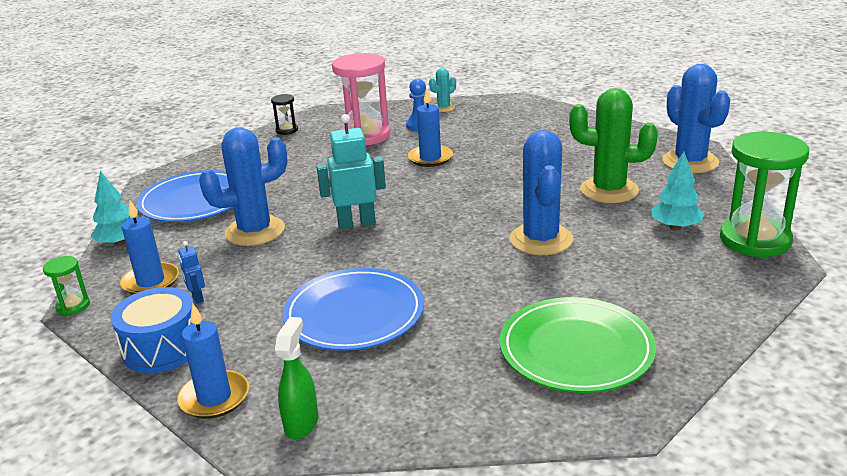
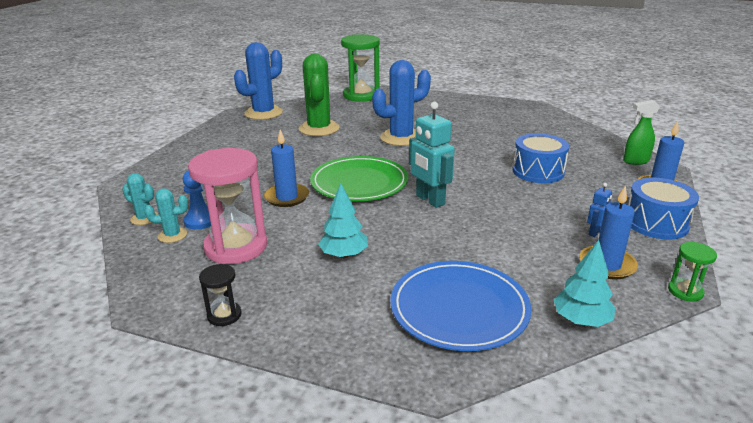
camera: 115 degrees left, 0 degrees up
(255, 231) = (483, 243): blue cactus -> none
(354, 314) = (538, 171): blue plate -> blue drum
(406, 117) = (172, 235): none -> turquoise cactus
(576, 349) = (499, 118): green plate -> green plate (359, 182)
(675, 227) = (359, 110): turquoise tree -> turquoise tree (344, 255)

